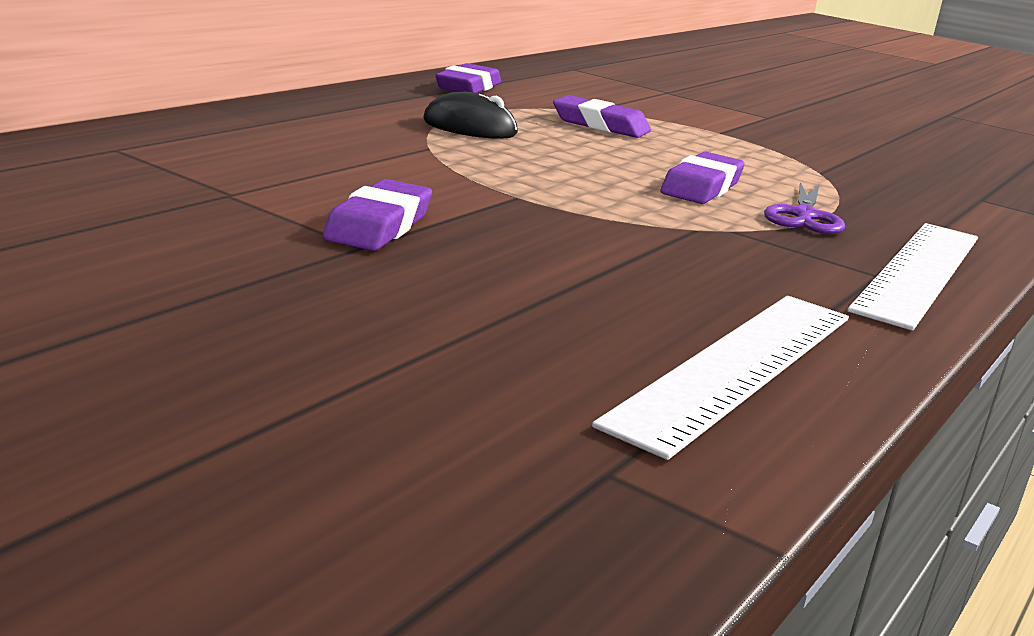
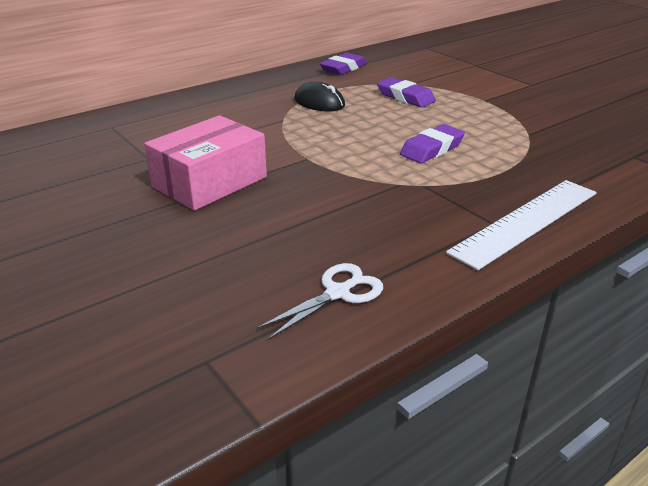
camera: 20 degrees right, 10 degrees up
(378, 226) = (210, 182): purple eraser -> pink box
(737, 367) = (338, 293): white ruler -> white scissors
(804, 216) = (483, 173): purple scissors -> none

